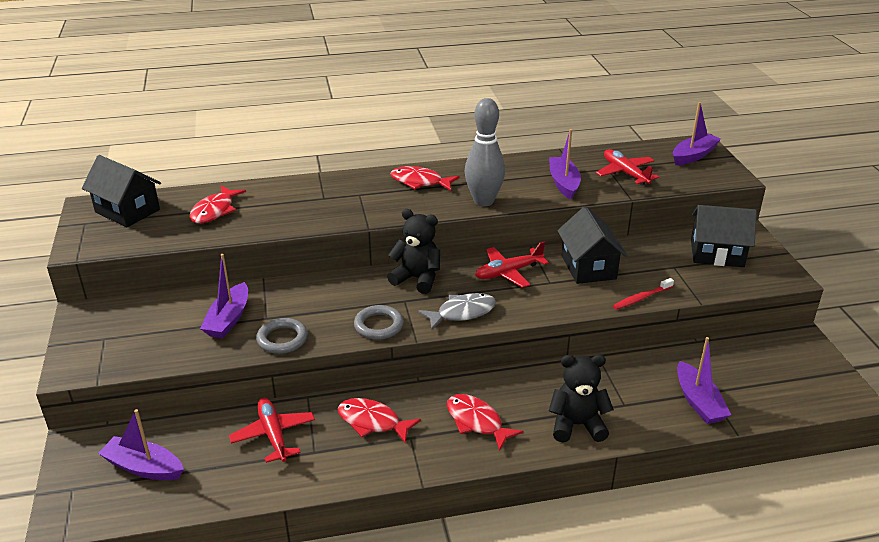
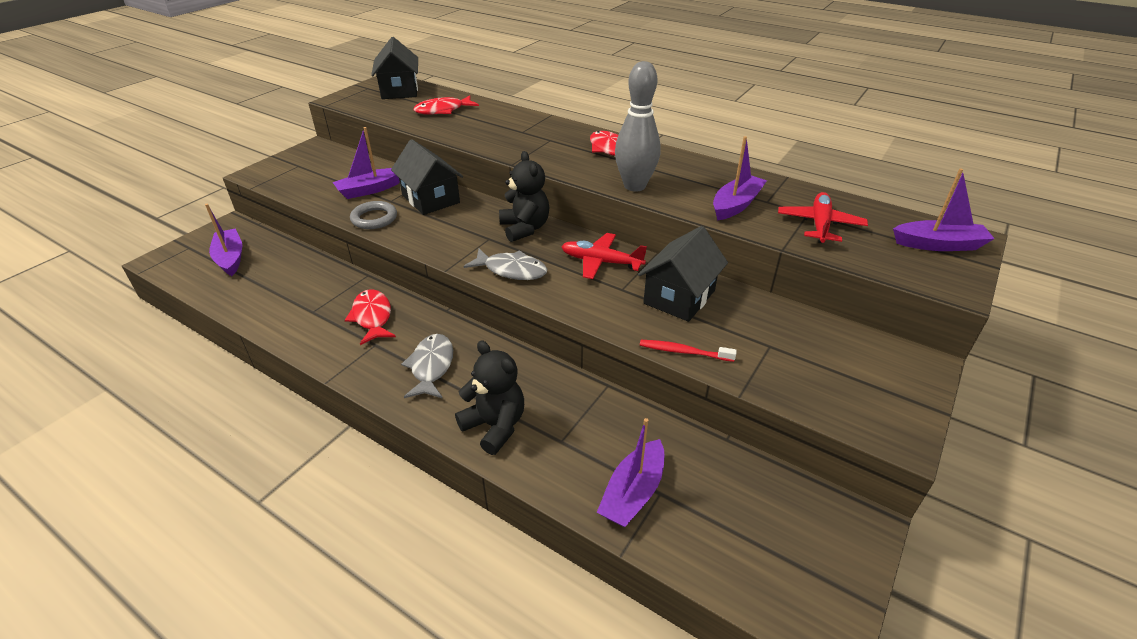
camera: 45 degrees right, 5 degrees up
(273, 435) = (312, 285): red plane -> none
(378, 325) = (442, 245): grey ring -> none
(477, 422) = (431, 367): red fish -> grey fish
(717, 253) = (844, 362): black house -> black house (431, 199)

